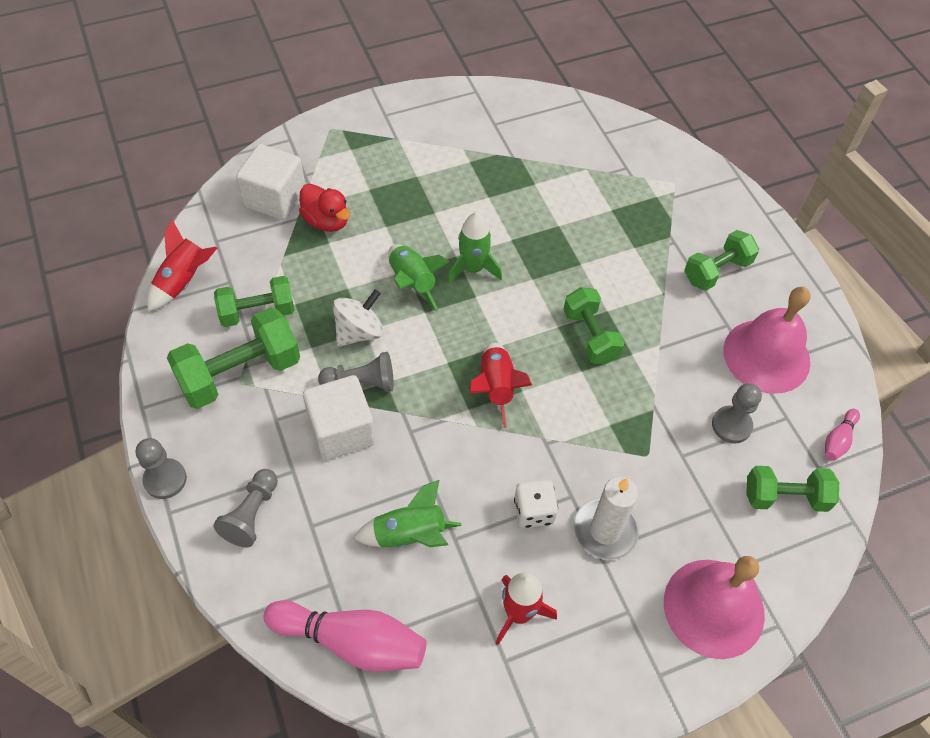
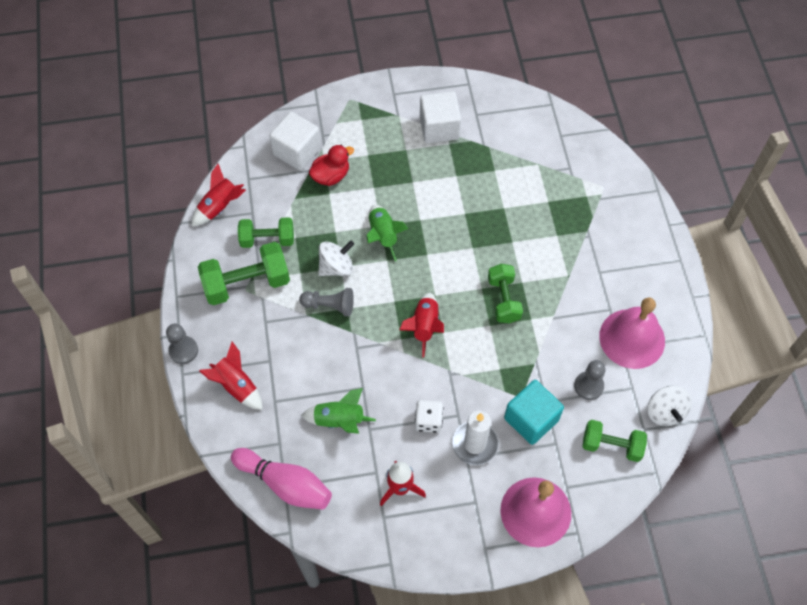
camera: 15 degrees right, 5 degrees up
(251, 514) = (236, 385): grey pawn -> red rocket
(326, 221) = (331, 176): red duck -> red duck turned 90 degrees counterclockwise
(341, 431) = (308, 338): white cube -> white cube (439, 128)
(473, 268) = (430, 232): green rocket -> none
(670, 483) = (531, 419): none -> turquoise cube
(716, 271) = (615, 265): green dumbbell -> none
(838, 440) = (665, 412): pink bowling pin -> white spinning top

